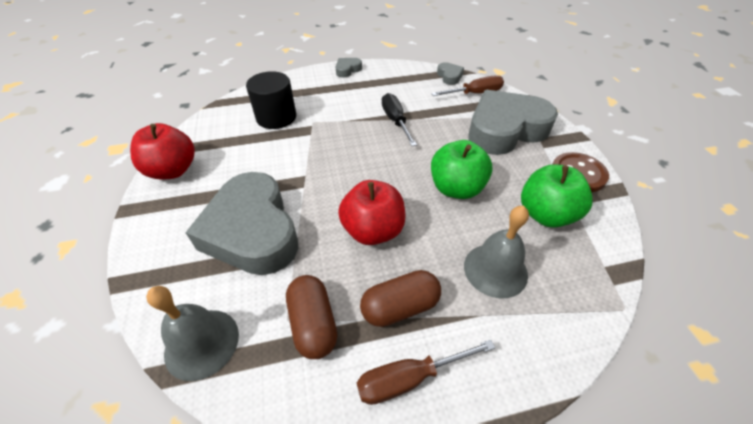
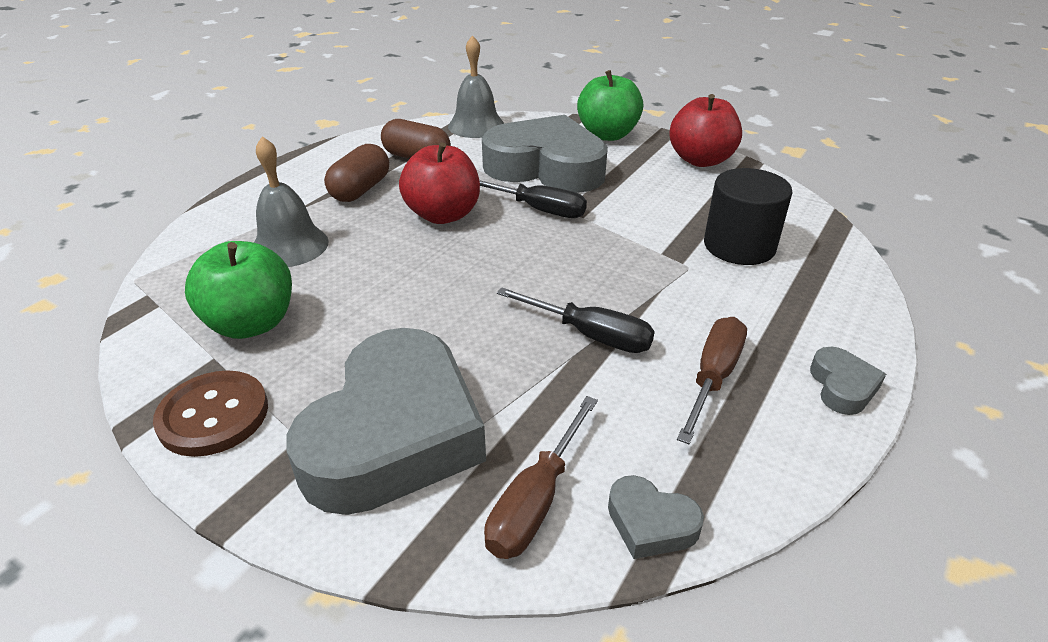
camera: 135 degrees right, 10 degrees down
(316, 196) = (538, 209): none -> black screwdriver
(409, 378) = (319, 169): brown screwdriver -> brown screwdriver (713, 377)
(456, 188) = (394, 293): green apple -> green apple (607, 135)

